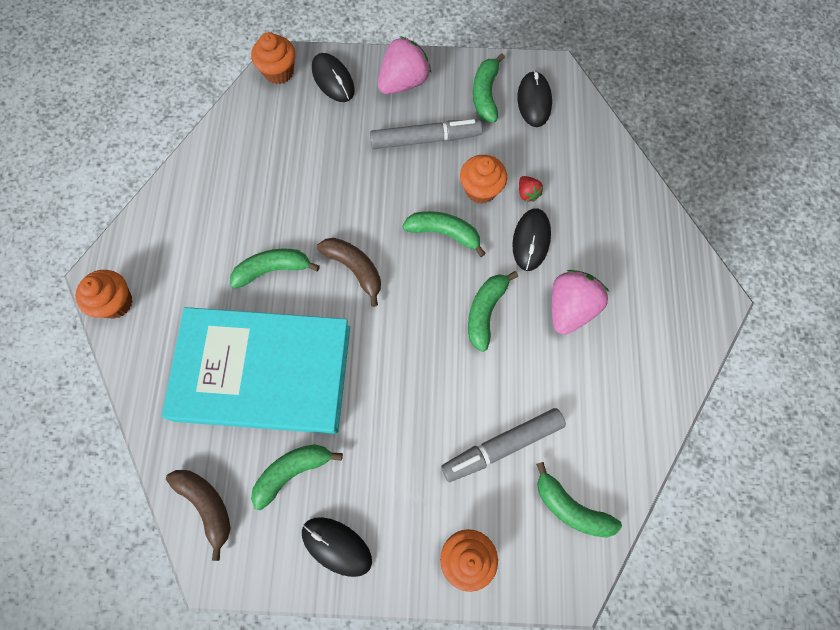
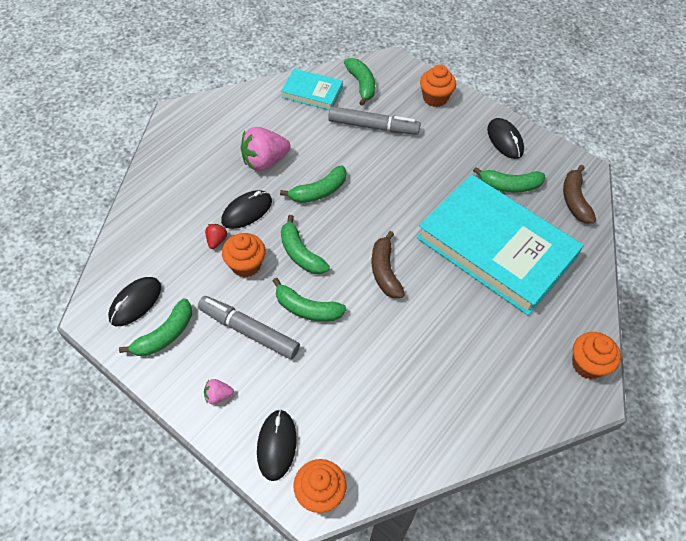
camera: 145 degrees left, 15 degrees down
(273, 269) = (446, 309): green banana -> green banana (307, 308)
(403, 82) = (218, 396): pink strawberry -> pink strawberry, size x0.47
(614, 446) = (312, 92): none -> turquoise book

